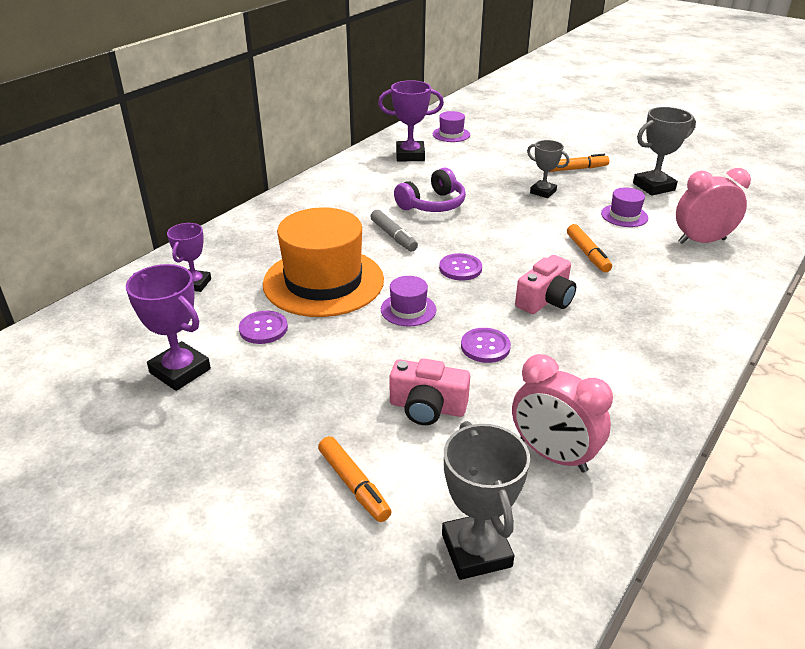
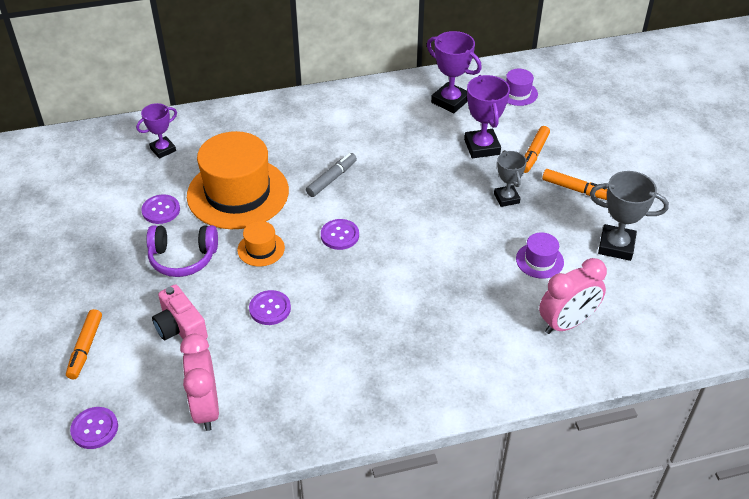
camera: 40 degrees right, 10 degrees up
(180, 371) = (86, 214): purple trophy -> purple trophy (482, 147)
(393, 236) = (332, 179): grey marker -> grey marker turned 150 degrees counterclockwise
(408, 309) = (261, 249): purple hat -> orange hat
(432, 204) = (399, 163): purple headphones -> purple headphones (183, 258)
(476, 550) = (94, 429): grey trophy -> purple button
(545, 300) = (360, 298): pink camera -> none
(587, 254) = (451, 278): orange marker -> orange marker (534, 154)
(701, 241) = (567, 323): pink clock -> pink clock turned 120 degrees clockwise

